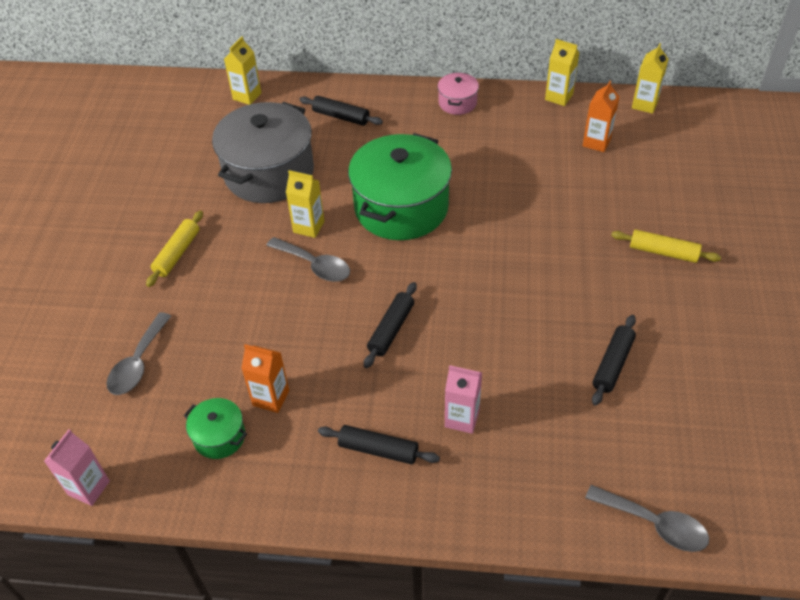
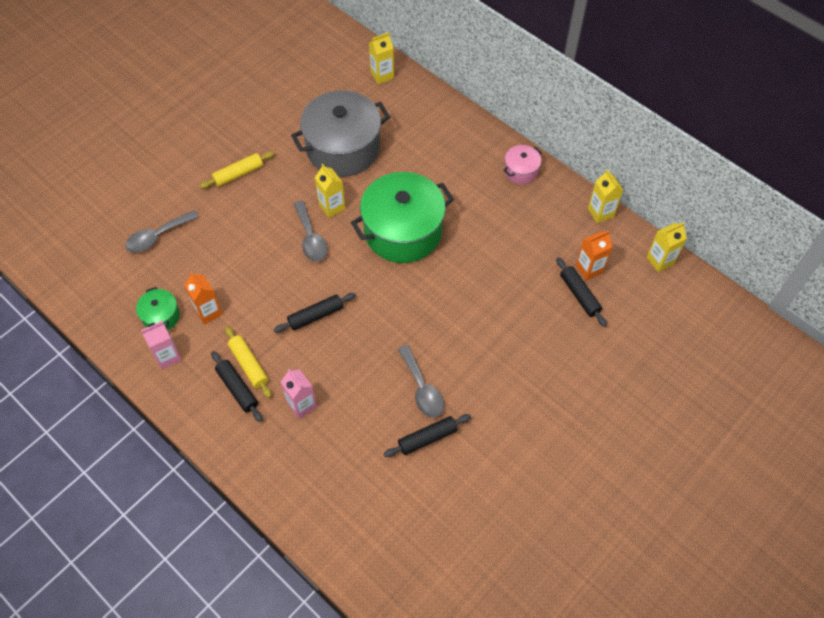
camera: 35 degrees right, 10 degrees up
(89, 488) = (73, 298): pink carton -> pink carton (168, 356)
(341, 116) = (429, 132): black rolling pin -> black rolling pin (579, 295)
(654, 524) = (347, 554): grey spoon -> grey spoon (422, 388)
(663, 252) = (545, 385): yellow rolling pin -> yellow rolling pin (249, 365)

